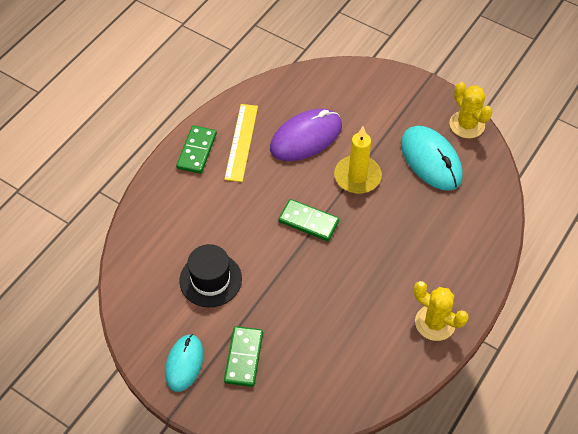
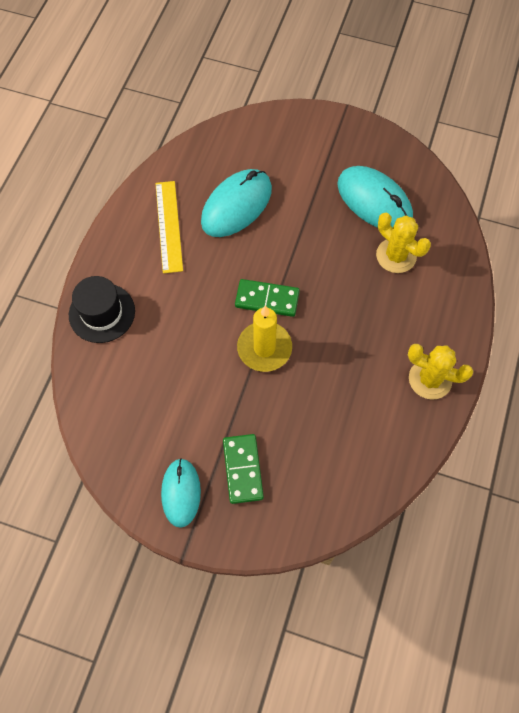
camera: 15 degrees left, 10 degrees up
(197, 151) = (123, 247): green domino -> none
(210, 279) = (181, 390): black hat -> black hat (102, 313)
(306, 137) = (236, 205): purple mouse -> turquoise mouse
(357, 176) = (303, 237): yellow candle -> yellow candle (264, 348)
(467, 125) = (399, 154): yellow cactus -> yellow cactus (396, 256)

